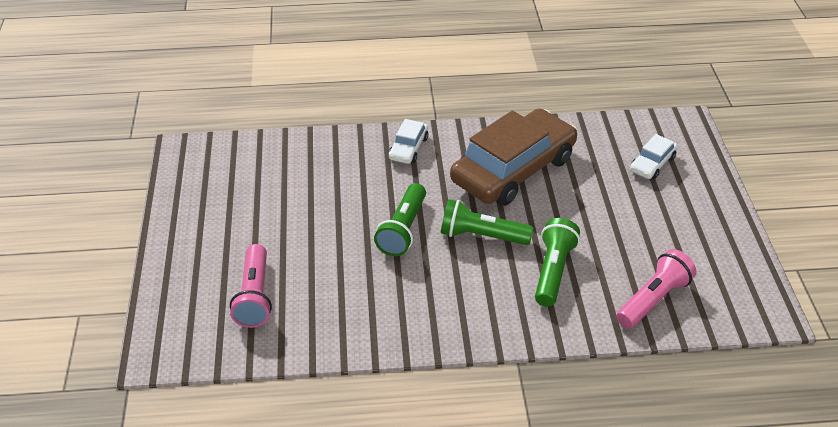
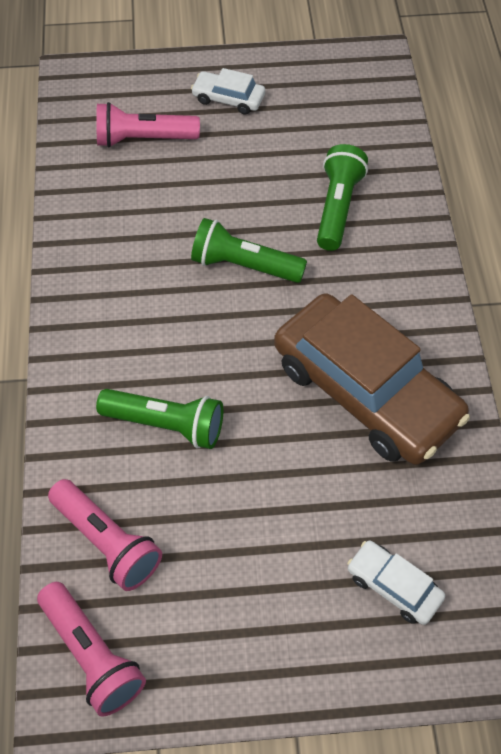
camera: 90 degrees right, 15 degrees up
(408, 148) = (402, 270): white car -> white car (228, 98)
(481, 236) = (232, 347): green flashlight -> green flashlight (337, 207)
(736, 302) = (92, 655): none -> pink flashlight

